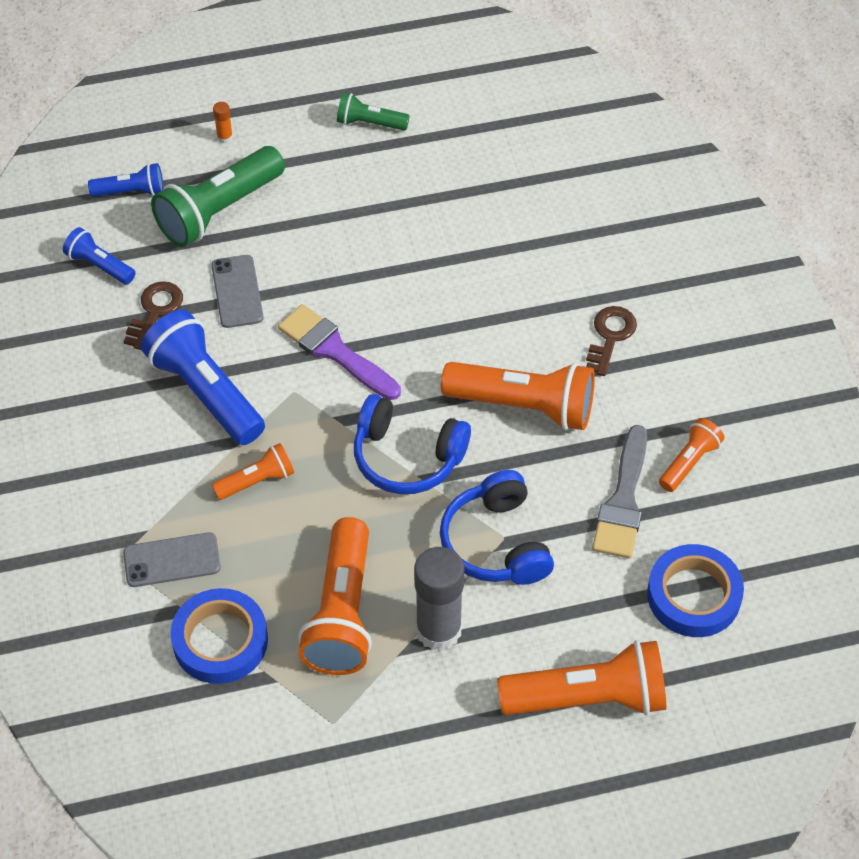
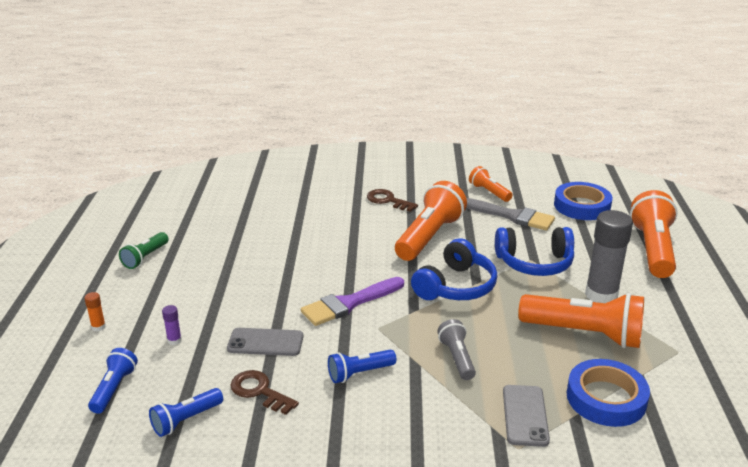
camera: 75 degrees left, 25 degrees down
(205, 392) = (360, 373): blue flashlight -> blue flashlight, size x0.53
(219, 210) = (174, 340): green flashlight -> purple glue stick
(256, 481) = (457, 358): orange flashlight -> grey flashlight

